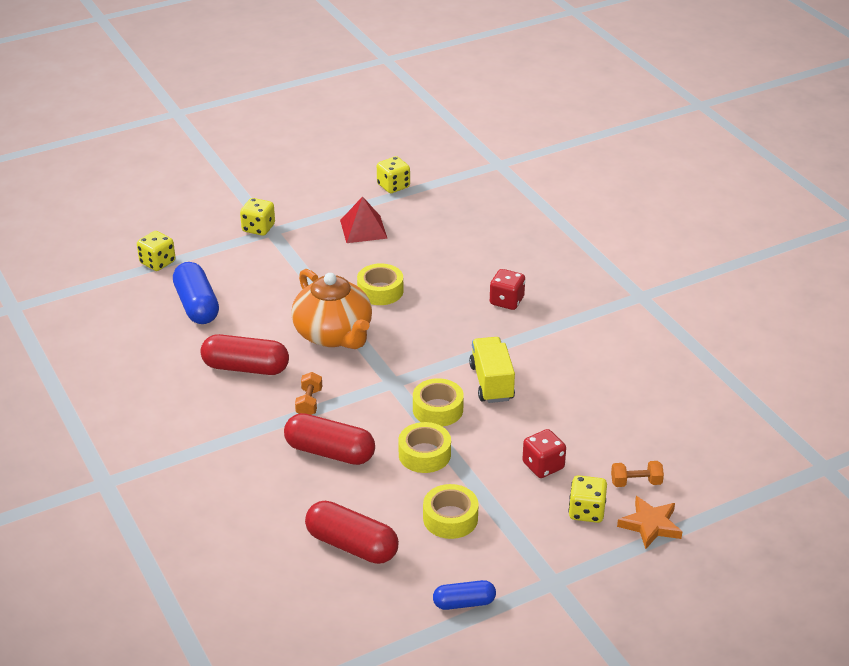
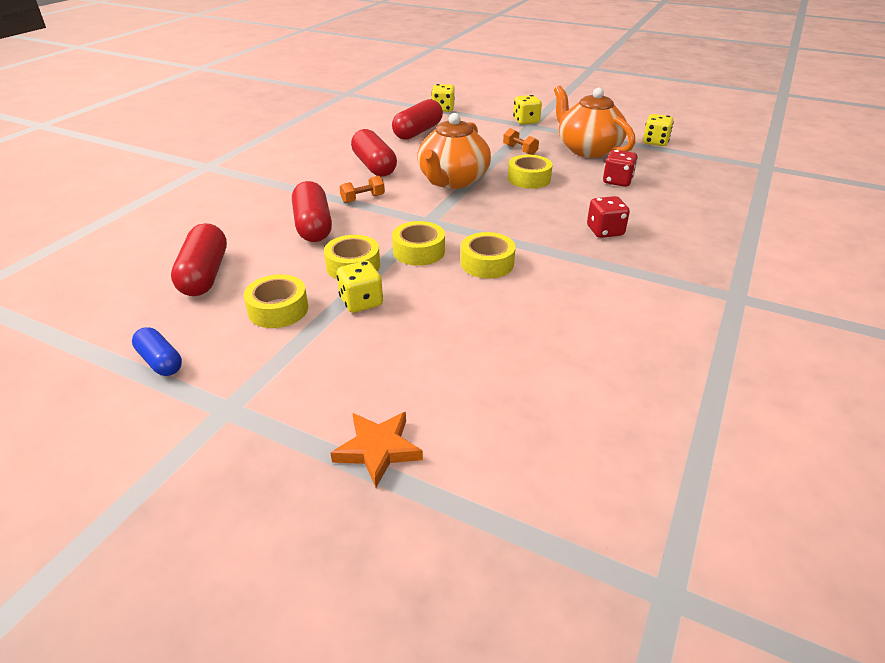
camera: 55 degrees right, 0 degrees up
(197, 305) = (418, 132): blue capsule -> red capsule
(363, 229) = (587, 149): red pyramid -> orange teapot
(491, 382) = (487, 263): yellow truck -> yellow tape
(543, 466) = (403, 334): red dice -> red dice (617, 181)
(586, 511) = (359, 390): yellow dice -> yellow dice (361, 302)
(636, 482) = (441, 408): orange dumbbell -> orange dumbbell (520, 150)

